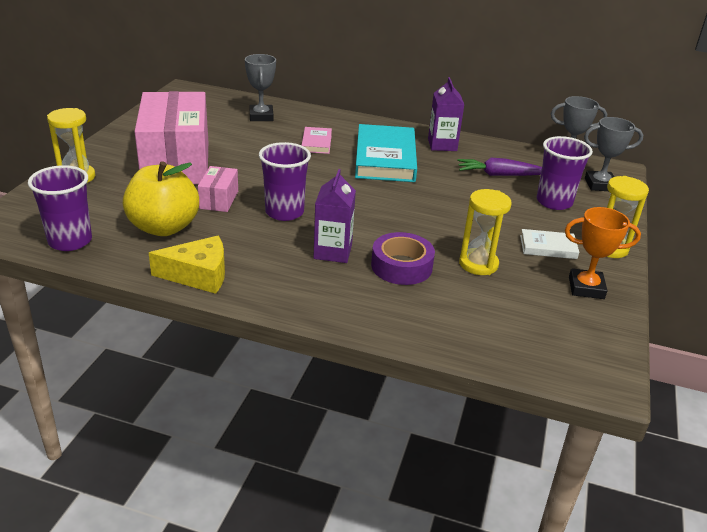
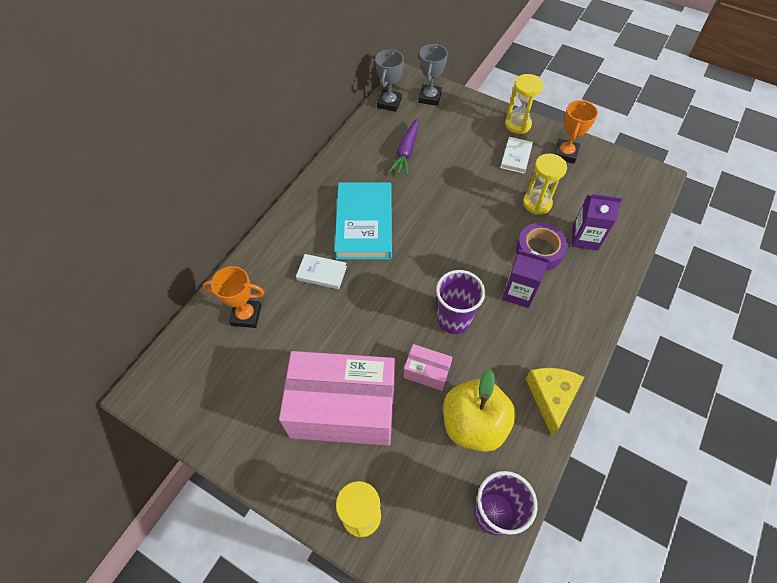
camera: 75 degrees left, 25 degrees up
(261, 116) = (246, 315): grey trophy -> orange trophy
(316, 143) = (322, 273): pink book -> white book
(385, 158) = (364, 224): turquoise book -> turquoise book turned 75 degrees clockwise
(442, 145) = (345, 176): purple carton -> purple carton (585, 238)
(554, 202) = (453, 132): purple cup -> none

